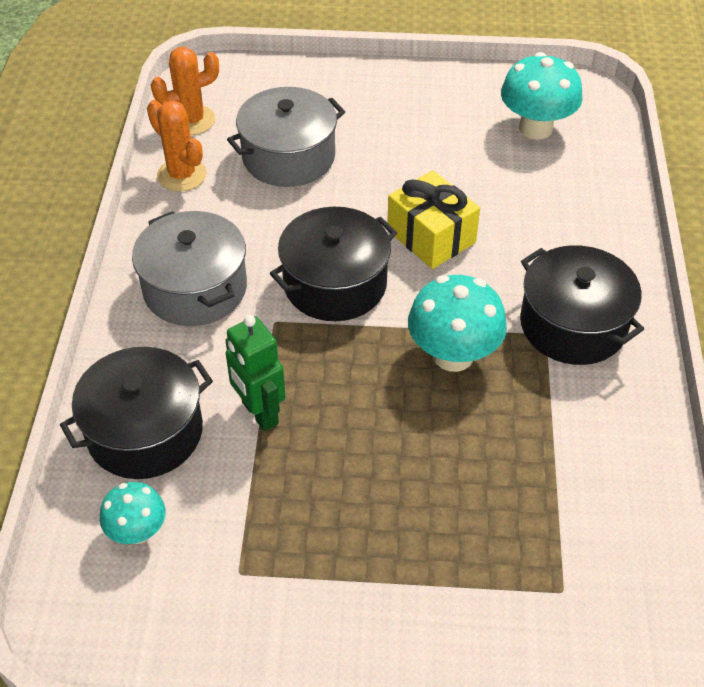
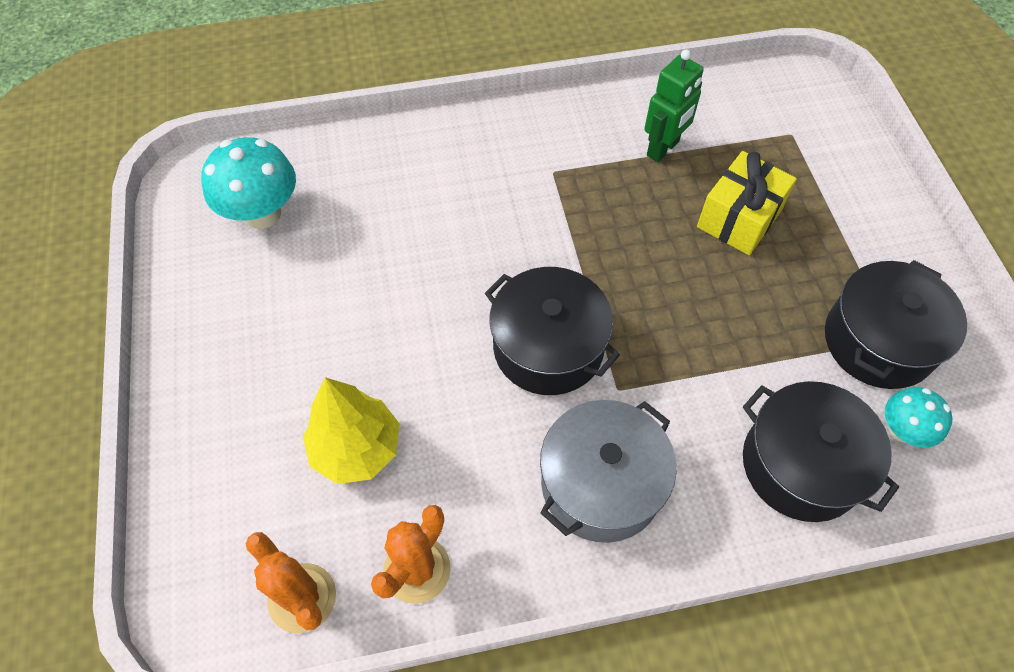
camera: 105 degrees left, 10 degrees up
(259, 413) = (733, 370): green robot -> green robot (663, 149)
(288, 157) = (356, 448): grey pot -> yellow tree
(431, 236) = (455, 277): yellow gift -> yellow gift (739, 218)
(453, 355) = (603, 232): turquoise mushroom -> none
(573, 325) = (535, 154): black pot -> black pot (878, 341)

